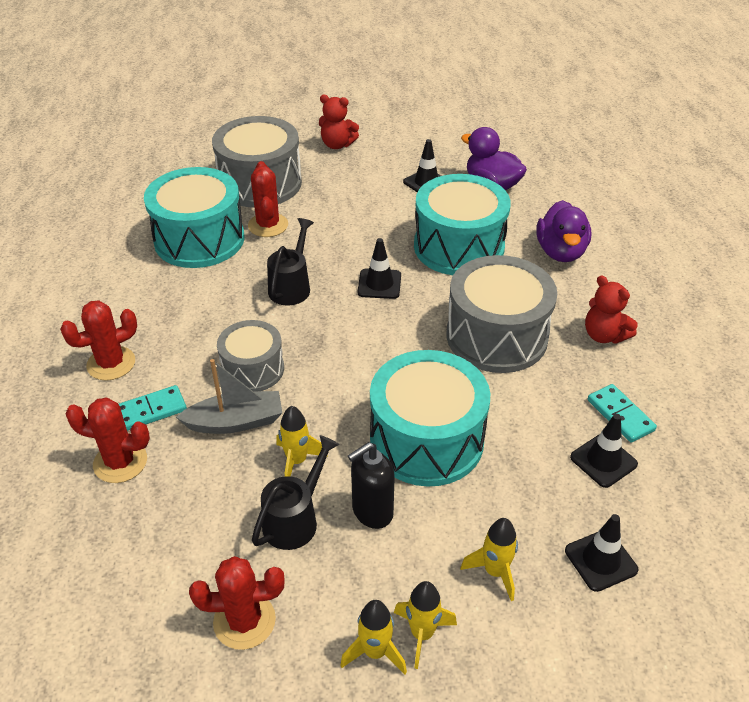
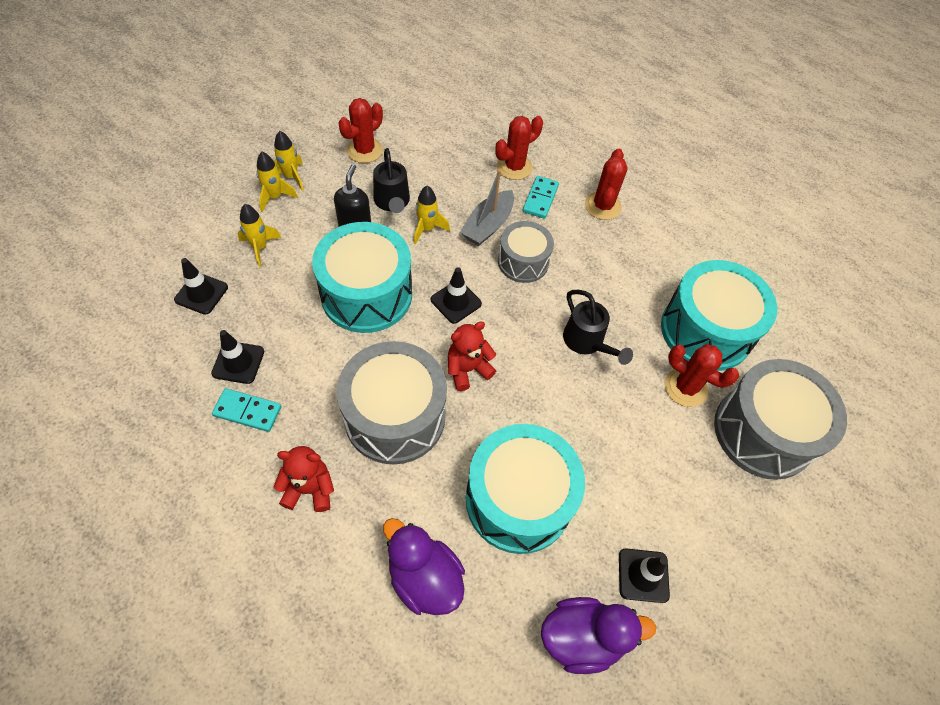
camera: 130 degrees right, 15 degrees up
(337, 145) = (790, 558): red teddy bear -> red teddy bear (467, 369)
(379, 284) = (532, 397): black traffic cone -> black traffic cone (456, 302)

